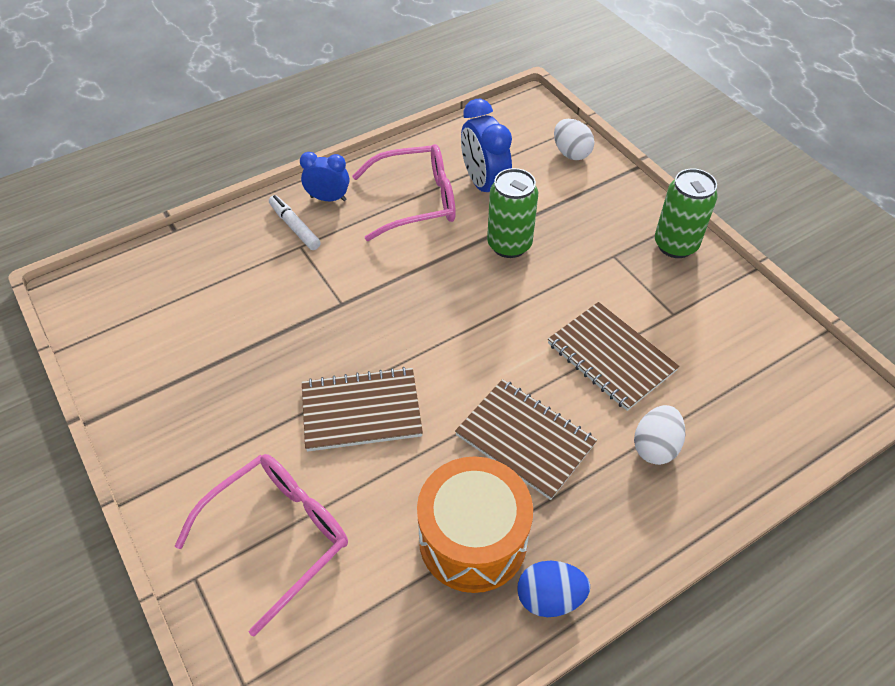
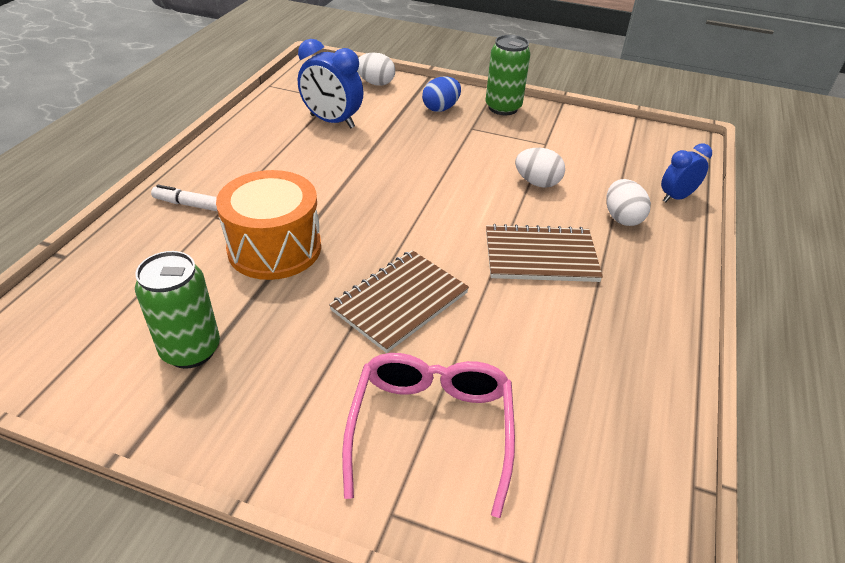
camera: 40 degrees left, 10 degrees down
(328, 198) = (206, 175): blue clock -> blue clock (676, 197)
(417, 201) = (288, 149): pink glasses -> none
(473, 539) = (580, 336): orange drum -> orange drum (274, 248)
(509, 245) = (393, 149): green can -> green can (191, 350)
(549, 598) = (669, 340): blue egg -> blue egg (441, 108)
(611, 357) = (537, 183): brown notebook -> white egg

